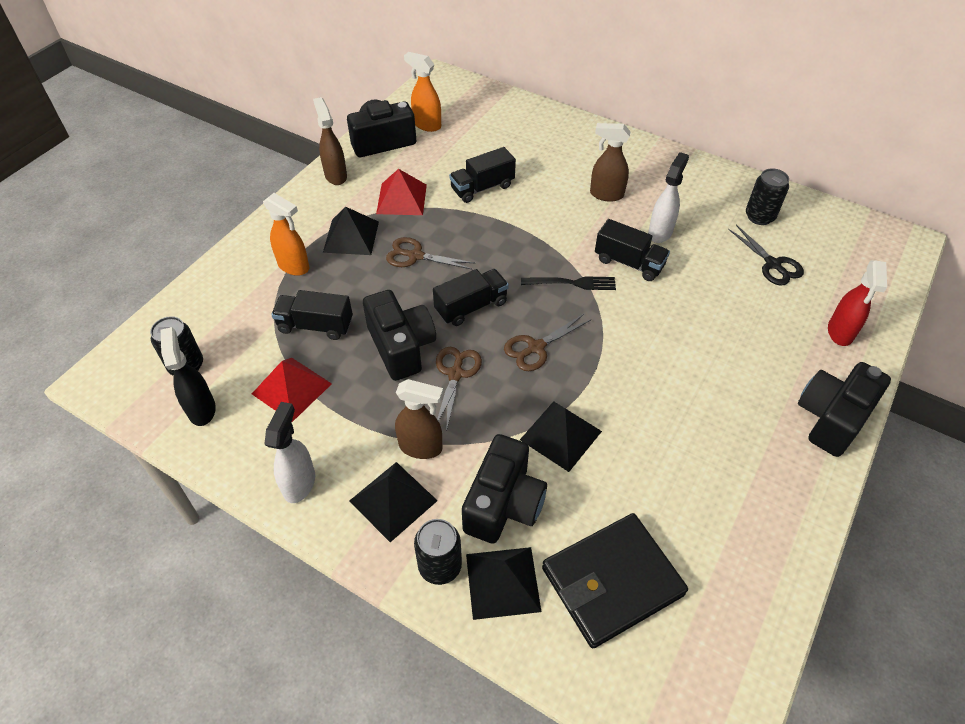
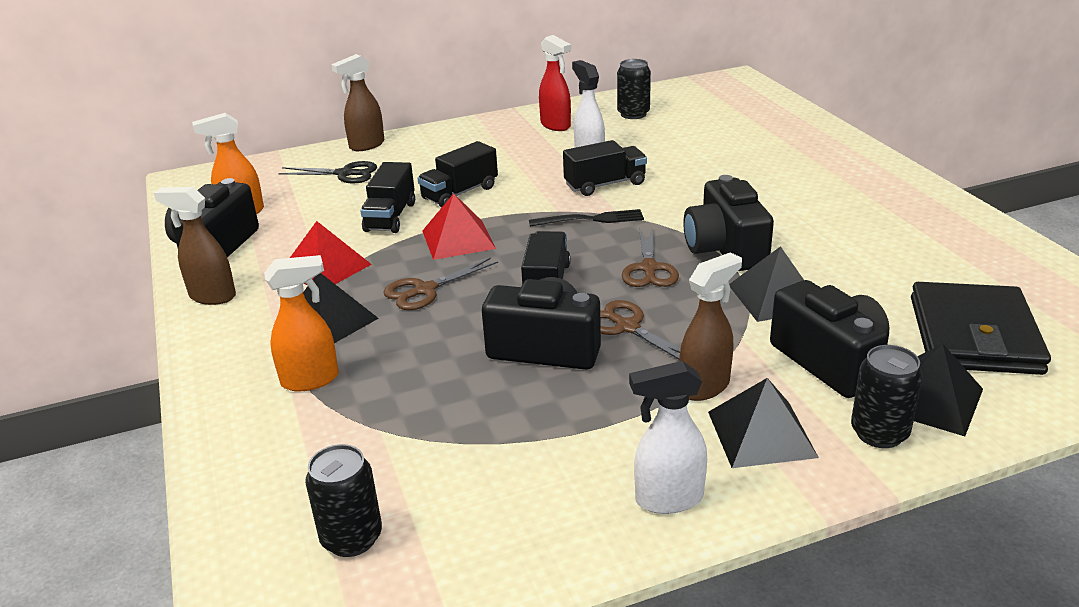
camera: 50 degrees left, 20 degrees down
(201, 409) = (449, 549): black spray bottle -> none
(291, 388) = (510, 453): red pyramid -> red pyramid (458, 239)
(300, 483) = (668, 499): white spray bottle -> white spray bottle turned 60 degrees counterclockwise
(315, 326) = (432, 398): black truck -> black truck (460, 193)
(573, 283) = (591, 219): black fork -> black fork turned 45 degrees clockwise
(606, 194) = (504, 162): brown spray bottle -> brown spray bottle (366, 145)
(773, 264) = (693, 130): black scissors -> black scissors (344, 174)
(831, 418) = (881, 171): black camera -> black camera (725, 249)
(840, 333) = (798, 134): red spray bottle -> red spray bottle (556, 126)

